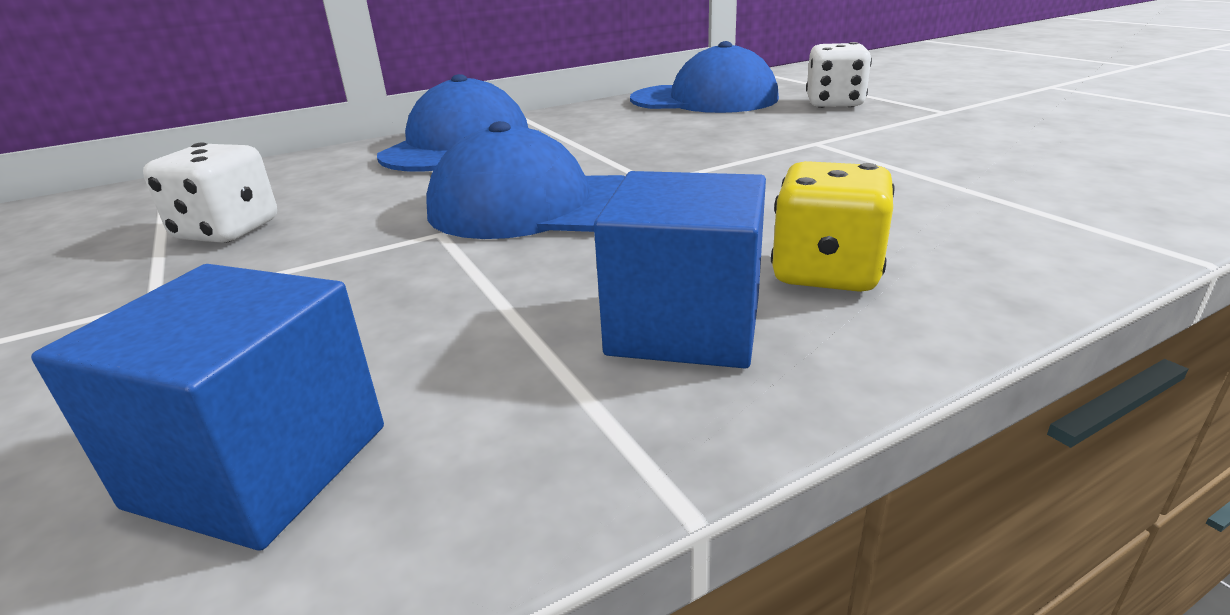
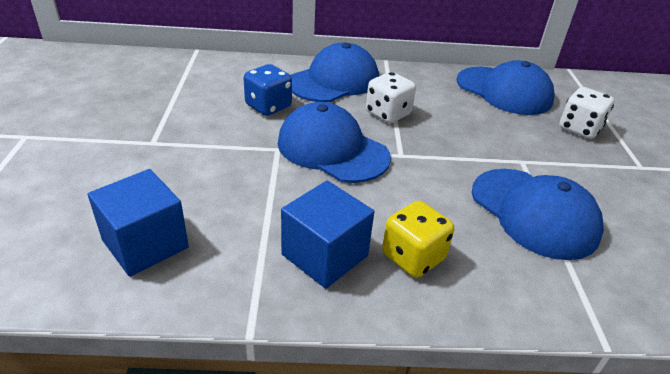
camera: 25 degrees right, 10 degrees up
(227, 231) = (198, 108): white dice -> white dice (388, 114)
(370, 194) = (268, 106): none -> blue dice
(903, 177) = (534, 212): none -> blue cap

